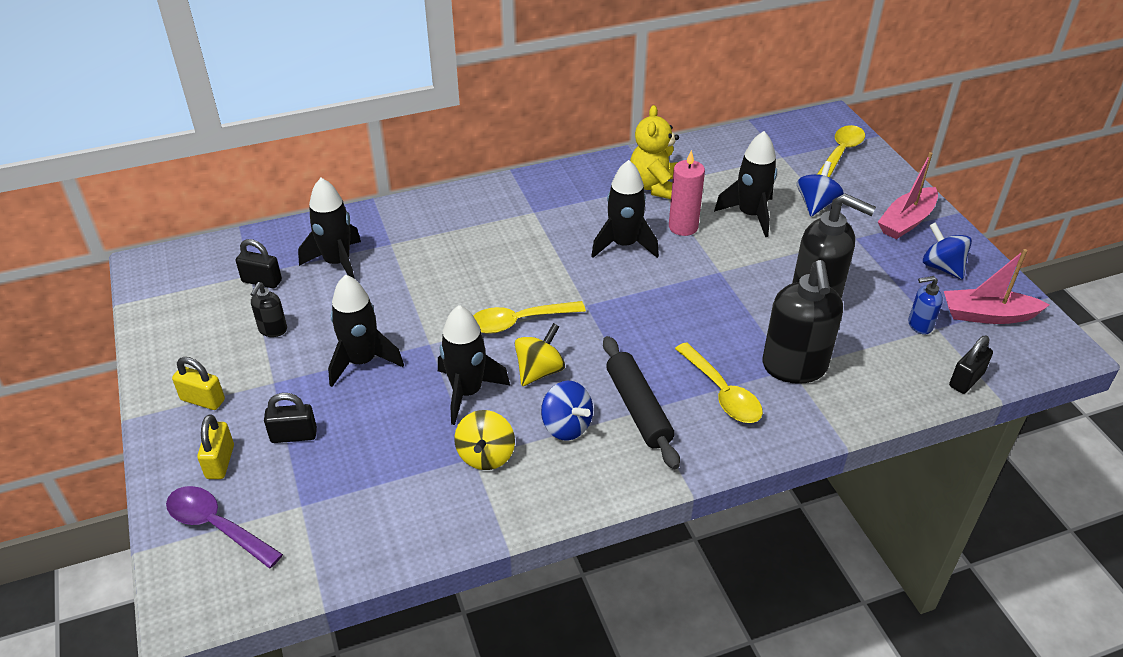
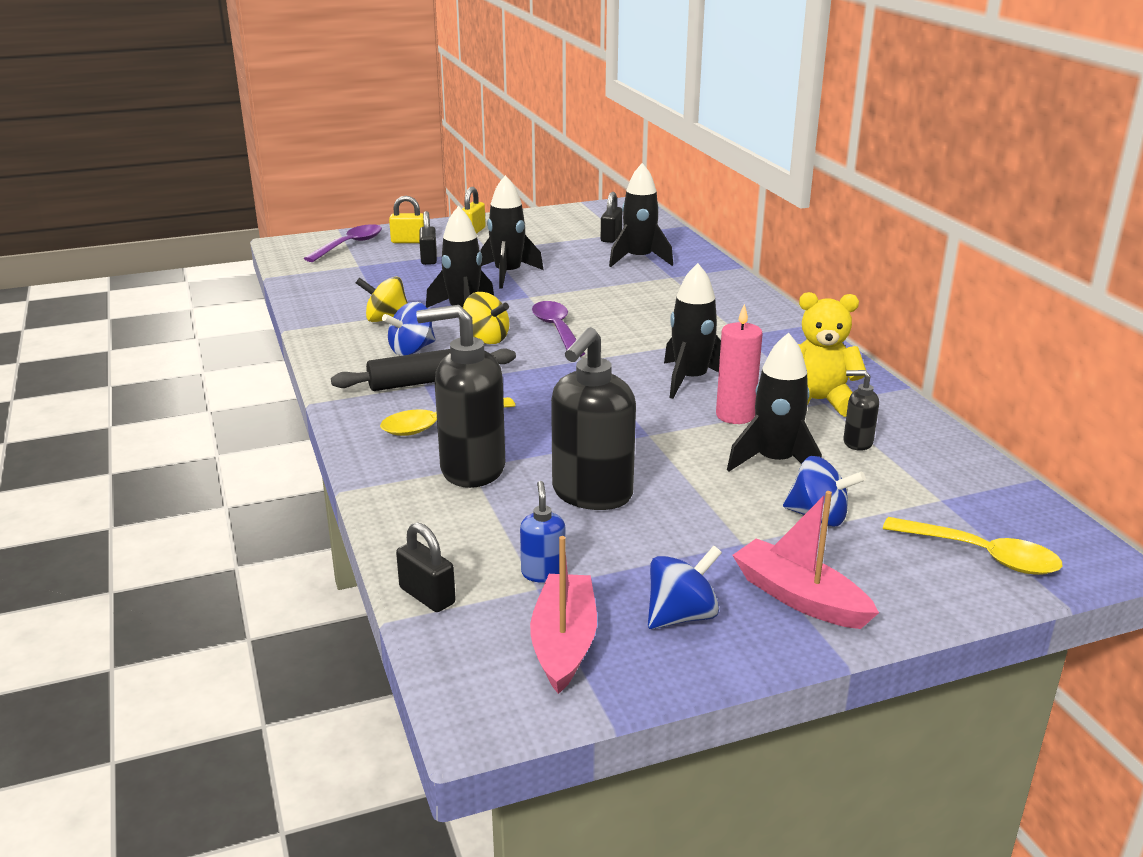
camera: 90 degrees right, 15 degrees down
(272, 330) = (549, 245): black soap dispenser -> black soap dispenser (857, 442)
(519, 322) = (557, 330): yellow spoon -> purple spoon

